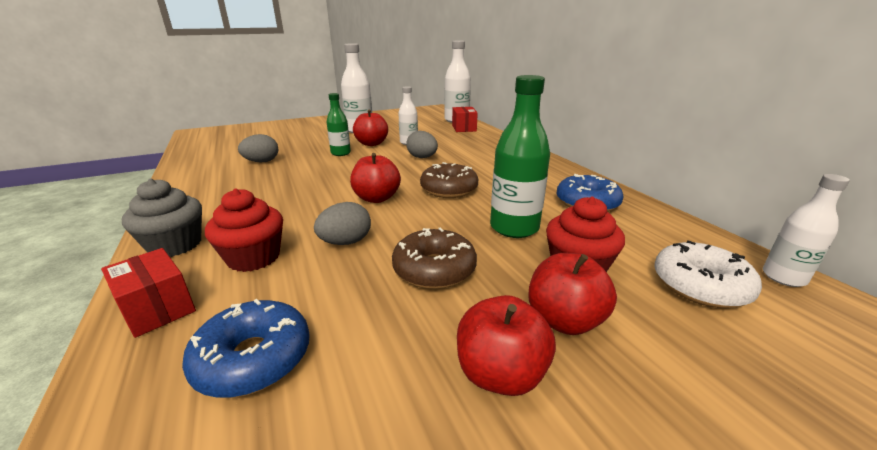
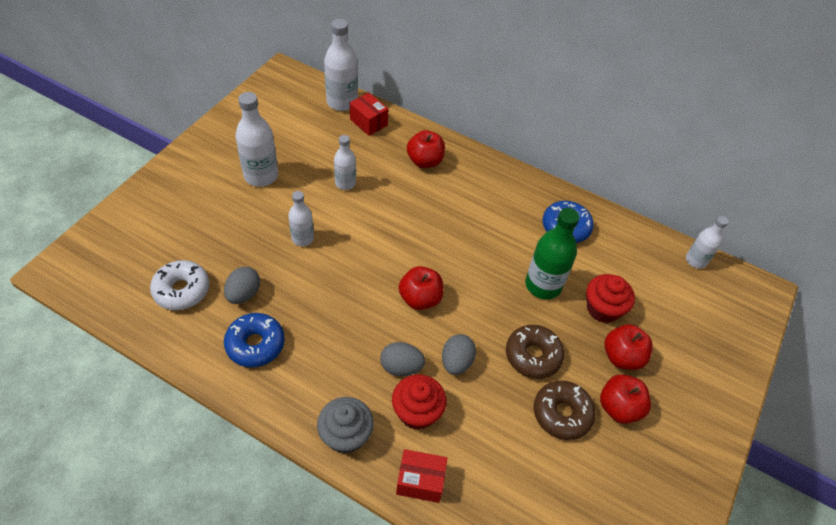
camera: 40 degrees left, 25 degrees up
(253, 359) = (512, 471): blue donut -> blue donut (255, 344)
(341, 153) = (302, 238): green bottle -> white bottle
(371, 144) = (310, 203): red apple -> red apple (425, 161)
(422, 157) = (389, 210): grey egg -> grey egg (401, 367)
(449, 189) = (460, 256): brown donut -> brown donut (562, 414)
(700, 285) = (664, 291): white donut -> white donut (182, 290)

